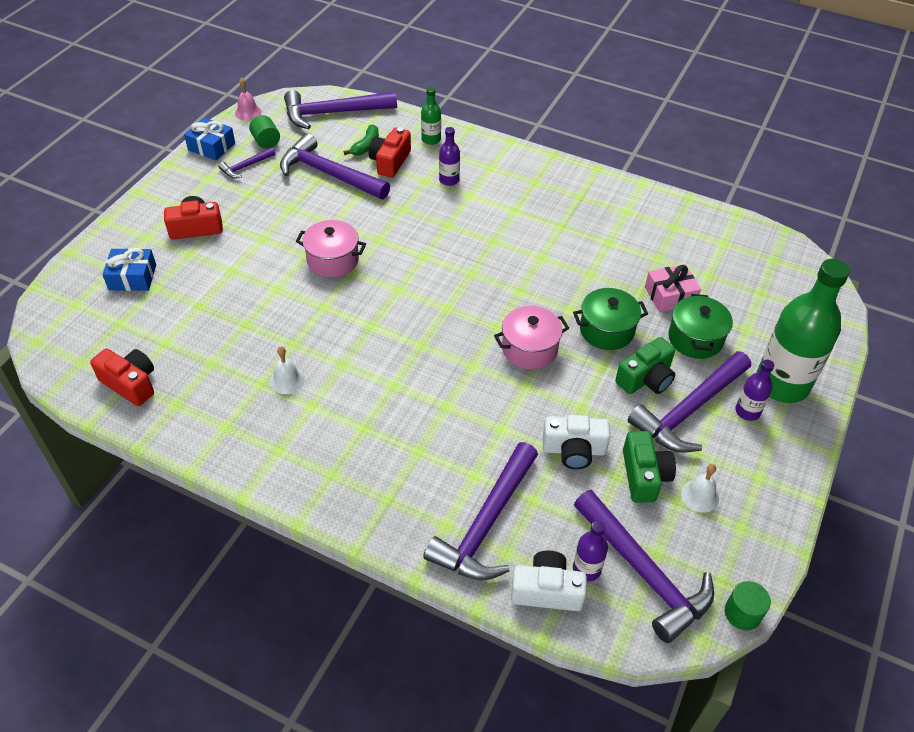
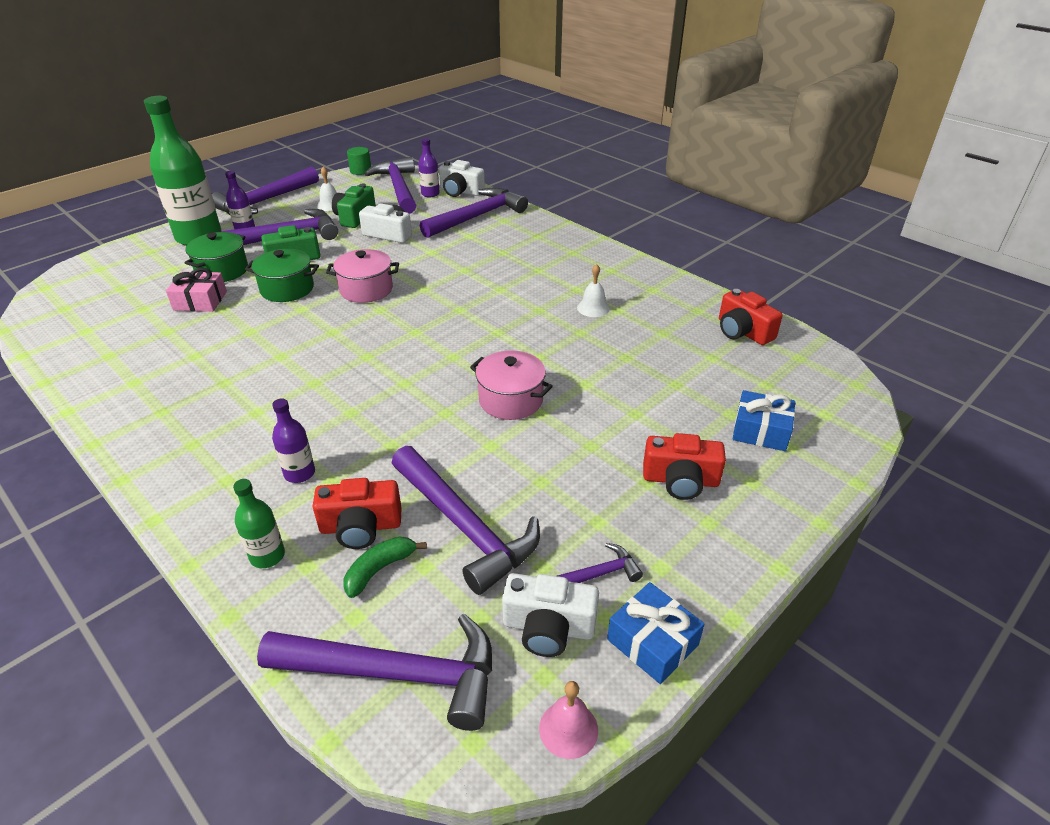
camera: 160 degrees left, 10 degrees down
(266, 142) = (548, 627): green cylinder -> white camera
(390, 162) = (360, 527): red camera -> red camera turned 45 degrees clockwise
(791, 480) = (265, 201): none -> purple hammer

